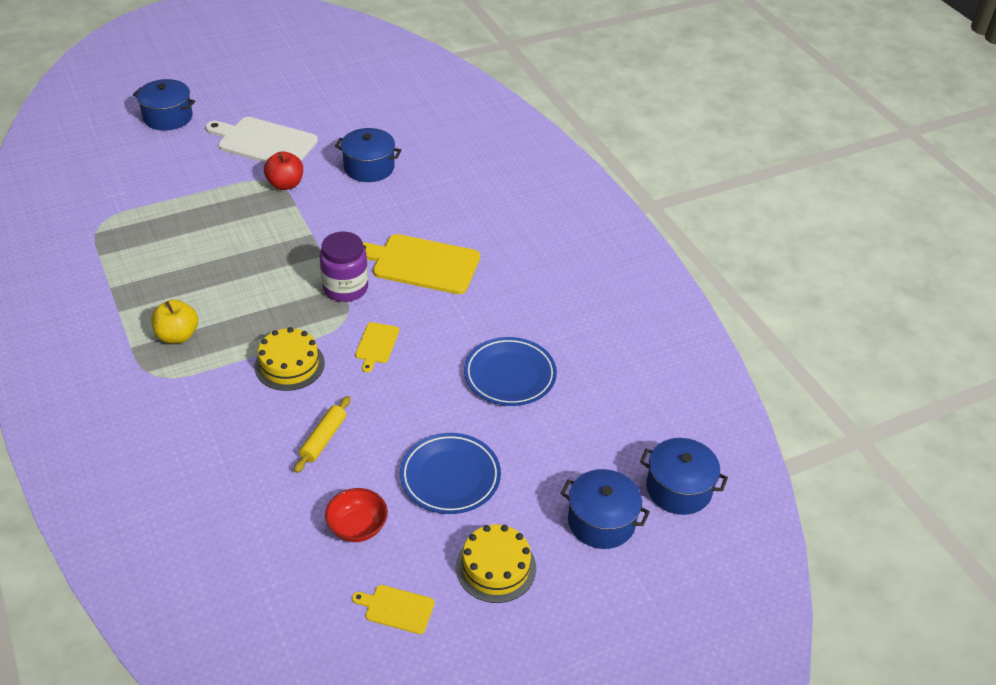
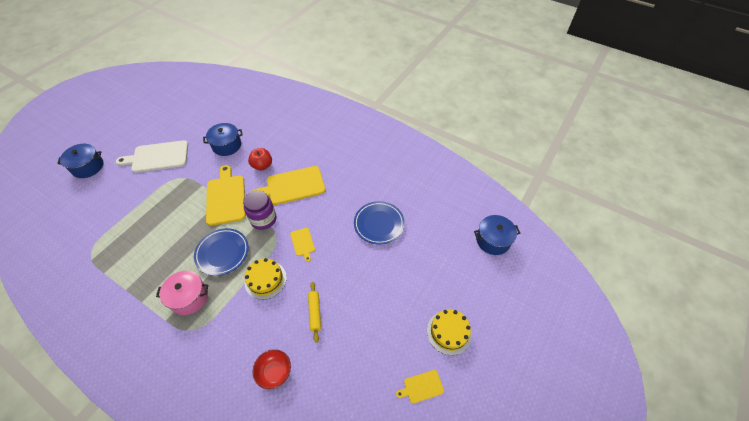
camera: 30 degrees left, 10 degrees up
(177, 336) = (189, 297): yellow apple -> pink pot
(285, 184) = (187, 176): red apple -> red apple (262, 165)
(315, 236) = (226, 197): none -> yellow cutting board
(357, 527) = (369, 353): red bowl -> red bowl (274, 372)
(450, 477) = (392, 296): blue plate -> blue plate (222, 253)
(601, 521) = (475, 277): blue pot -> none

